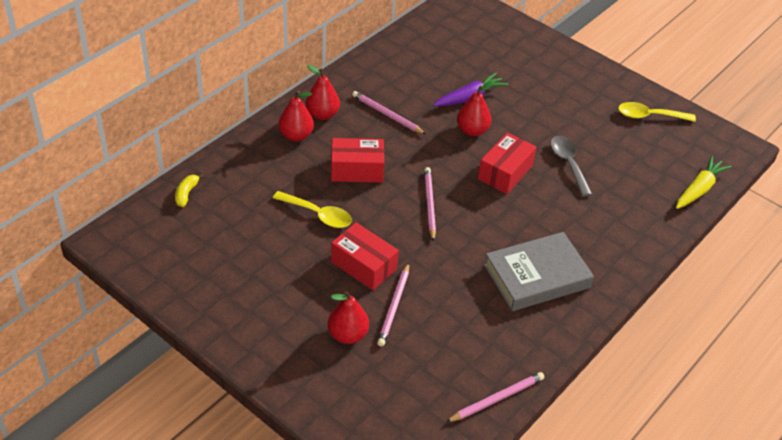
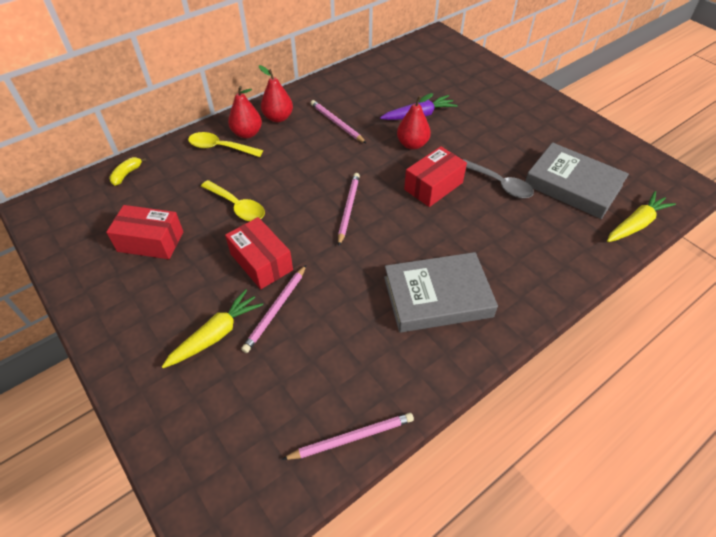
camera: 15 degrees right, 5 degrees up
(348, 334) = (216, 334): red pear -> yellow carrot
(357, 170) = (290, 169): red box -> red box (150, 241)
(568, 164) = (500, 184): grey spoon -> grey spoon turned 135 degrees clockwise
(636, 157) = (573, 185): none -> grey book
(649, 116) = (593, 147): yellow spoon -> yellow spoon (220, 147)

